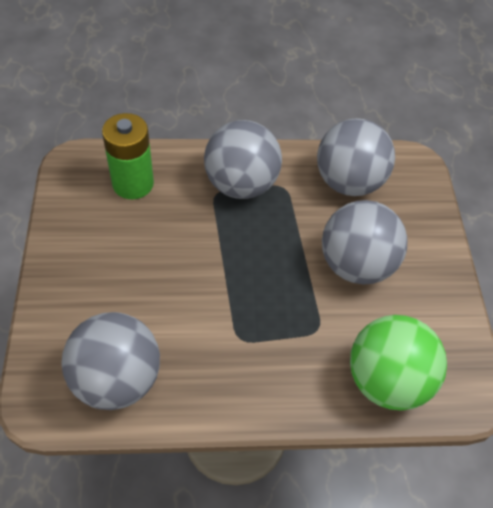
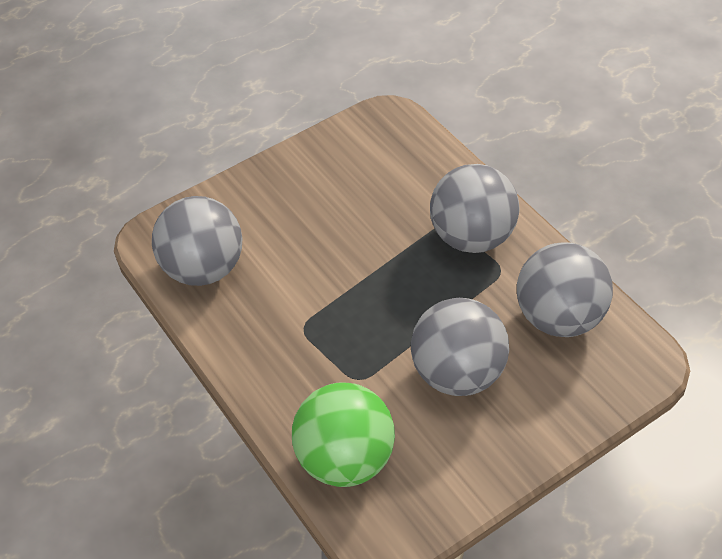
camera: 65 degrees right, 5 degrees down
(133, 183) = (400, 165): green battery -> none

